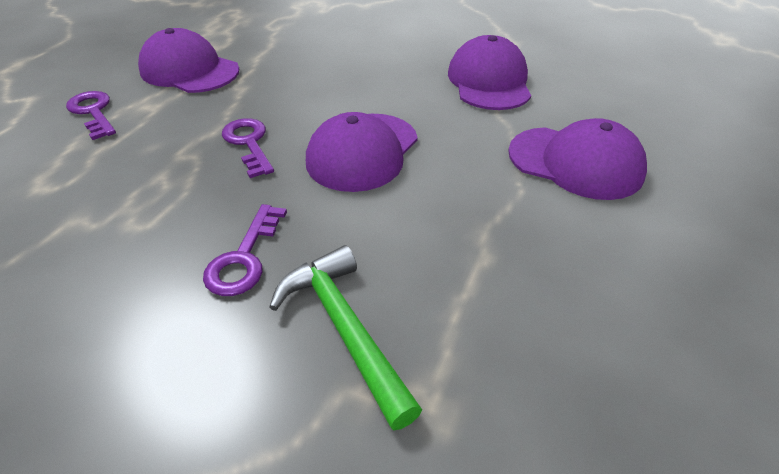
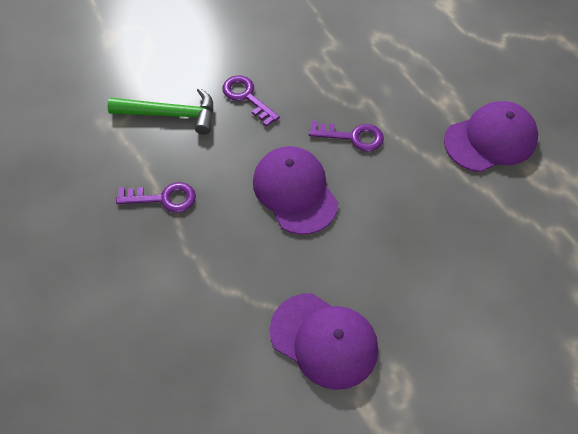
camera: 125 degrees right, 15 degrees up
(93, 112) = (455, 72): purple key -> purple key (163, 198)
(575, 163) = (181, 307): purple cap -> none

